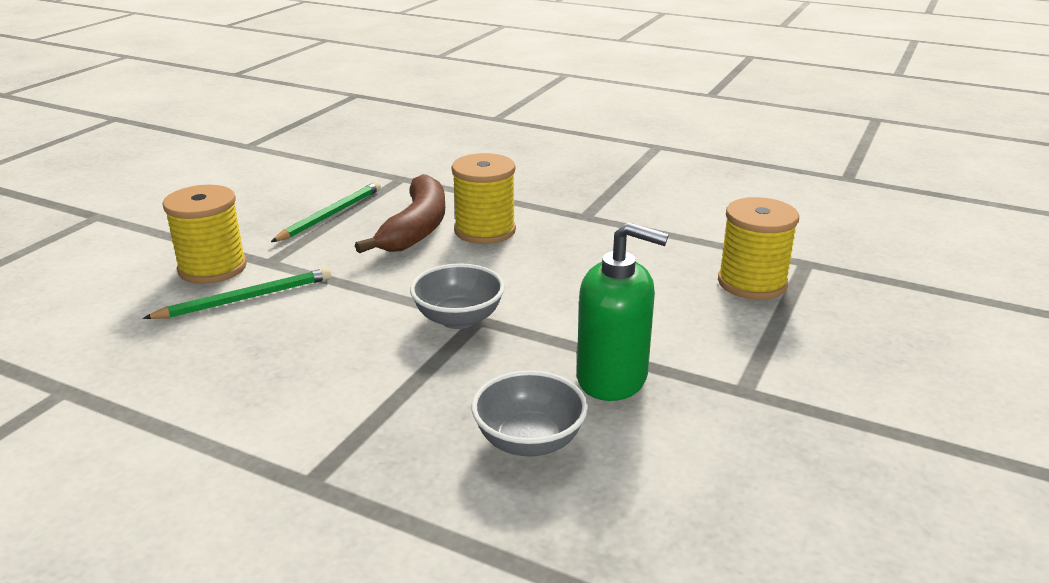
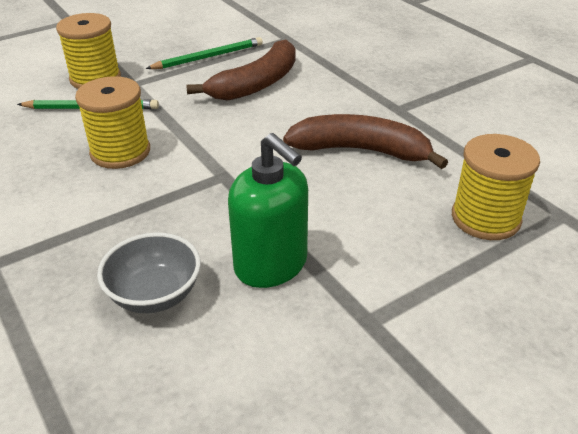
camera: 30 degrees right, 10 degrees up
(458, 319) = (210, 170): grey bowl -> none
(485, 230) = (304, 100): yellow spool -> yellow spool (120, 152)
(589, 260) = (361, 150): none -> brown banana

